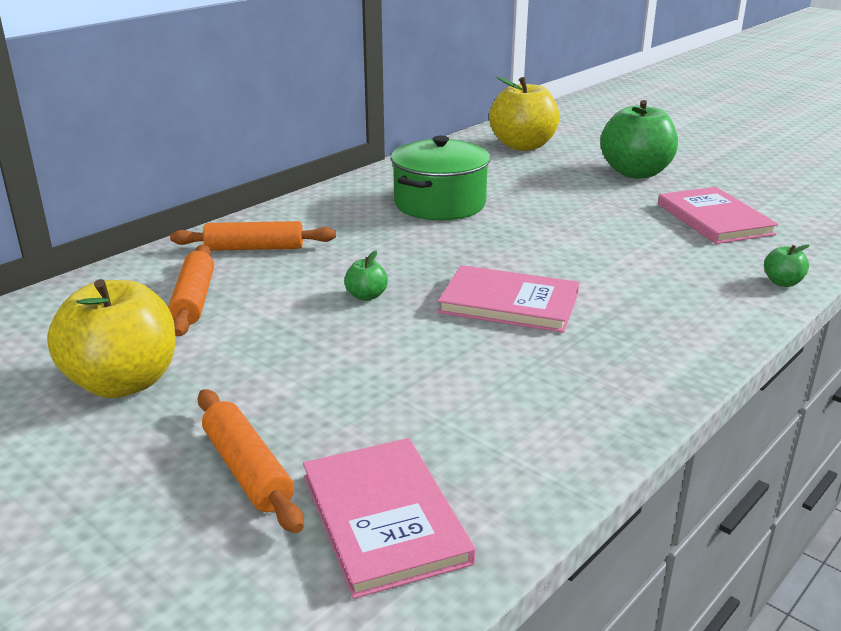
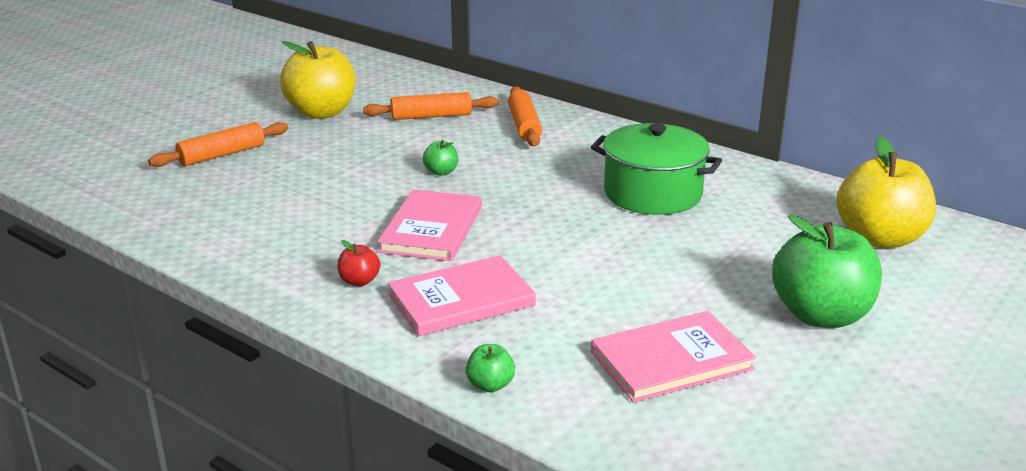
camera: 85 degrees right, 0 degrees up
(384, 518) = (165, 194): pink book -> pink book (461, 300)
(628, 343) = (359, 281): none -> red apple

